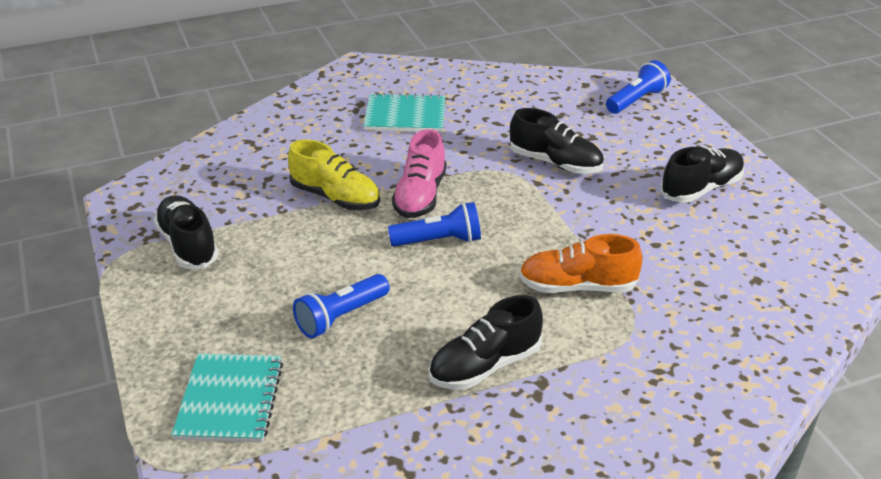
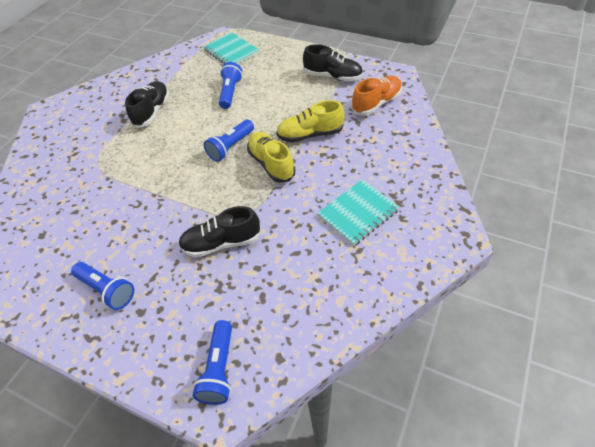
camera: 140 degrees right, 15 degrees up
(420, 196) = (271, 164): pink shoe -> yellow shoe
(577, 286) = (140, 168): orange shoe -> orange shoe (376, 103)
(701, 189) = (107, 290): black shoe -> blue flashlight

